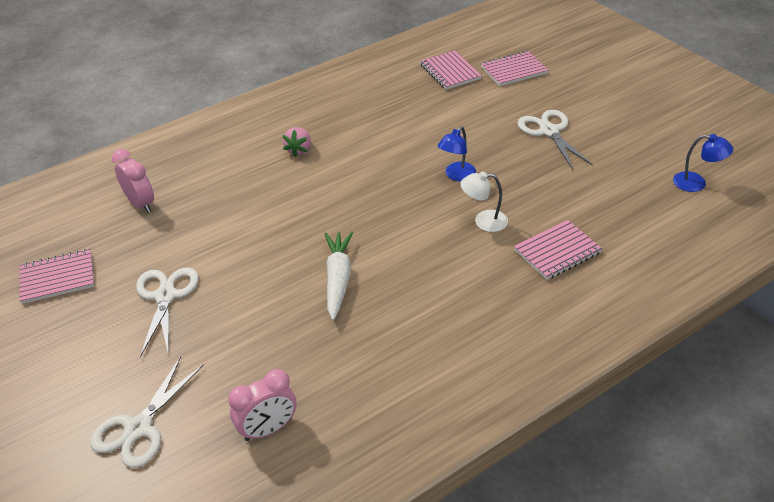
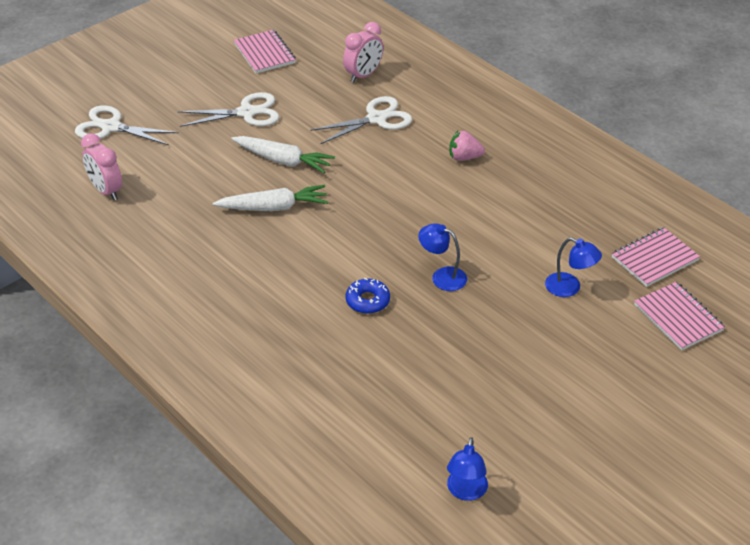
camera: 80 degrees right, 0 degrees up
(263, 269) = (283, 161): none -> white carrot
(478, 113) = (569, 288): none -> blue lamp
(483, 221) = (367, 301): white lamp -> blue donut
(549, 131) = (546, 353): white scissors -> white scissors (376, 119)
(557, 252) = (325, 359): pink notebook -> none

